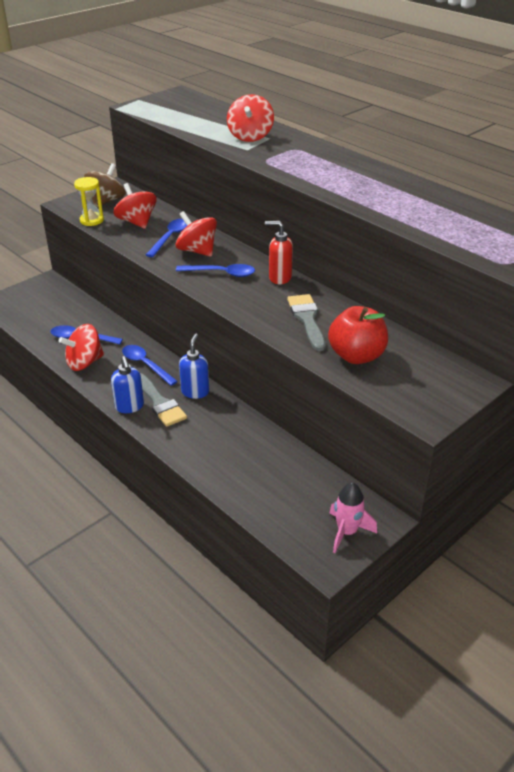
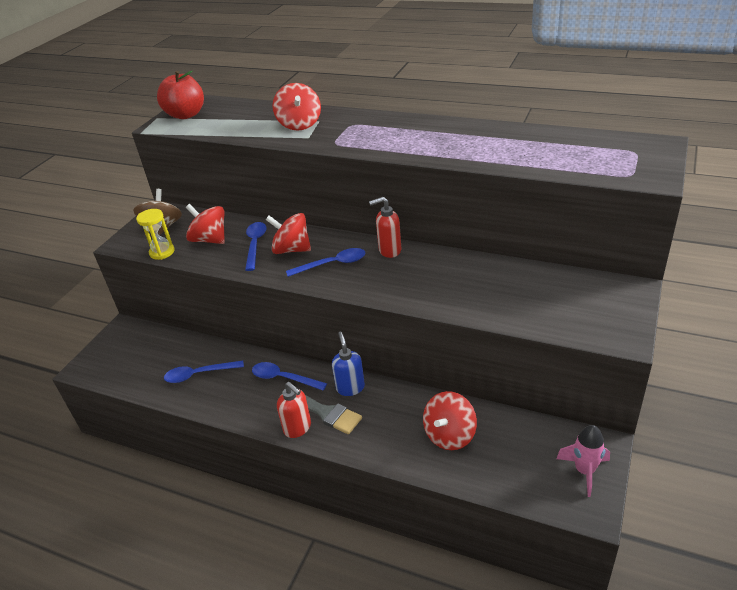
camera: 20 degrees left, 0 degrees up
(84, 362) = (220, 399): red spinning top -> red spinning top (449, 435)
(129, 407) = (297, 428): blue soap dispenser -> red soap dispenser
(307, 319) = (446, 282): grey brush -> none
(356, 356) = (517, 302): red apple -> red apple (186, 115)

